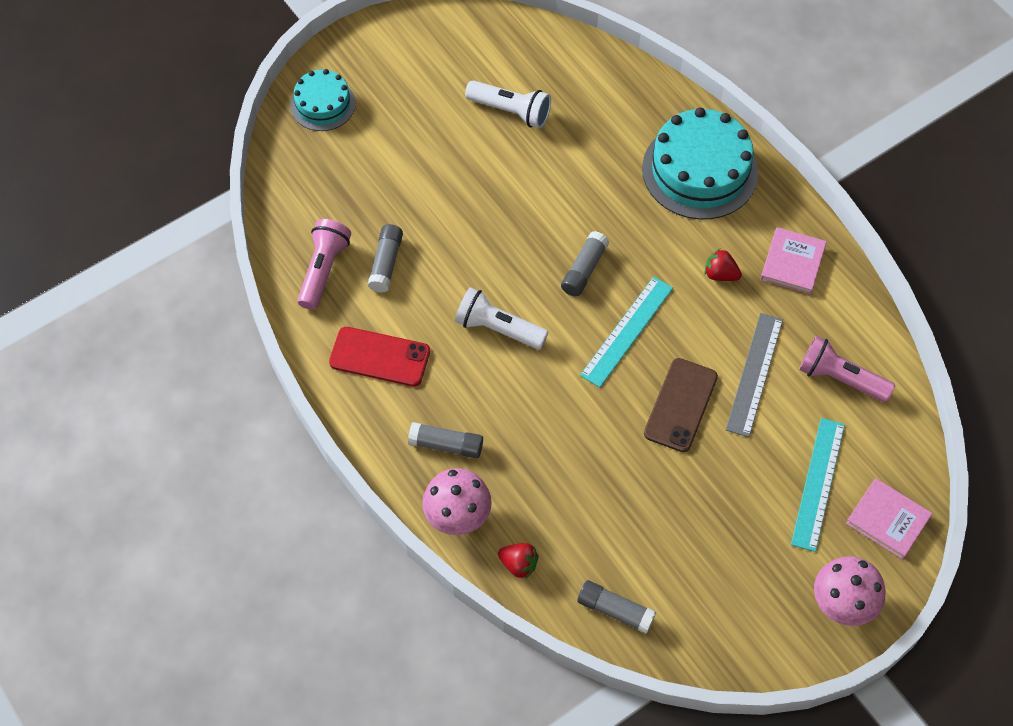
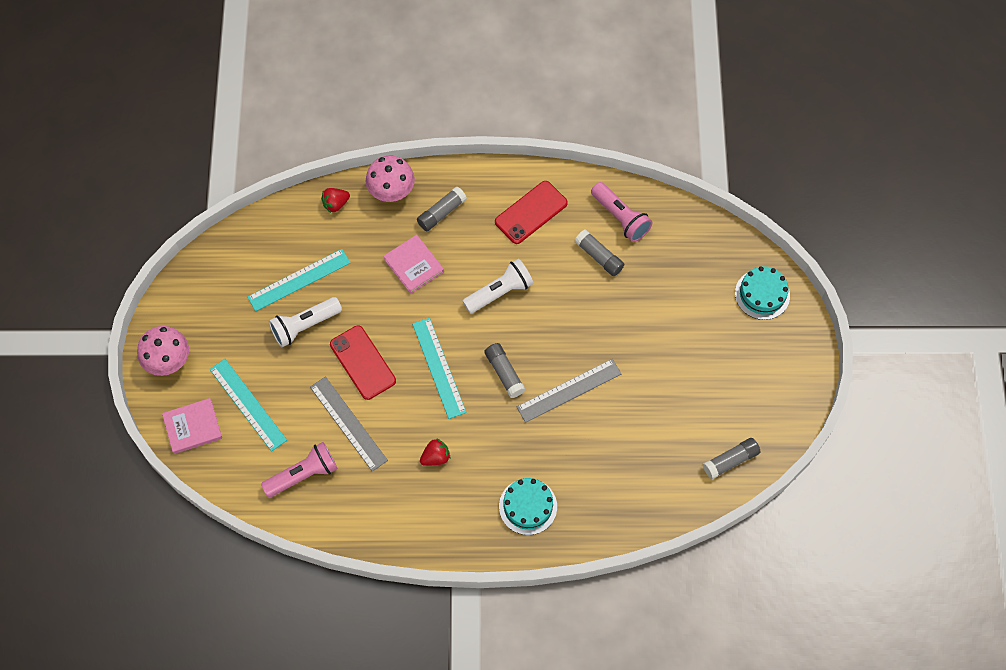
camera: 125 degrees right, 5 degrees up
(511, 111) = (670, 413): white flashlight -> white flashlight (304, 326)
(556, 204) = (569, 390): none -> grey ruler
(615, 610) = (267, 236): grey glue stick -> grey glue stick (730, 460)
(641, 535) = (299, 280): none -> turquoise ruler
(680, 405) = (363, 362): brown phone -> red phone
(700, 170) = (528, 506): turquoise cake -> turquoise cake, size x0.58
(792, 263) = (408, 512): pink book -> pink book (414, 265)

